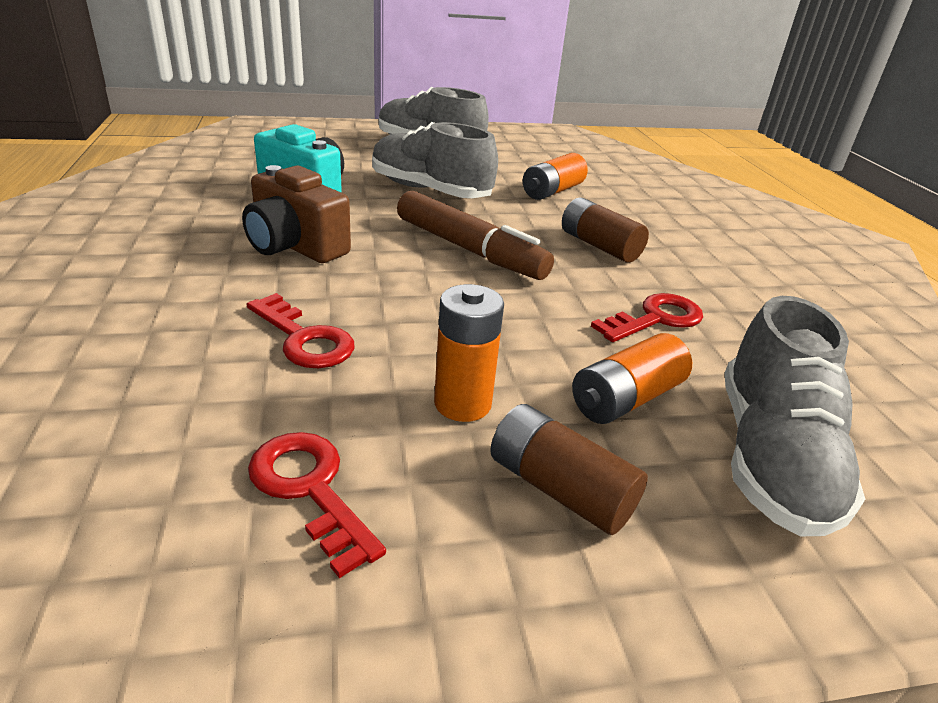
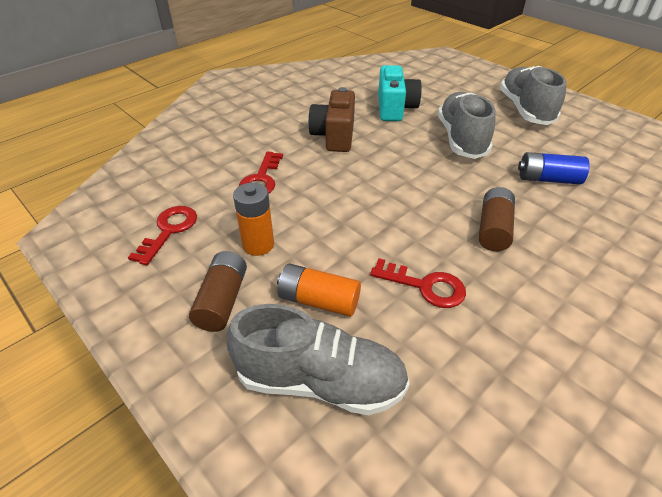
camera: 60 degrees right, 10 degrees up
(469, 249) = (409, 183): brown marker -> none
(552, 191) = (548, 179): orange battery -> blue battery
(770, 456) = (320, 381): grey shoe -> grey shoe turned 150 degrees counterclockwise

